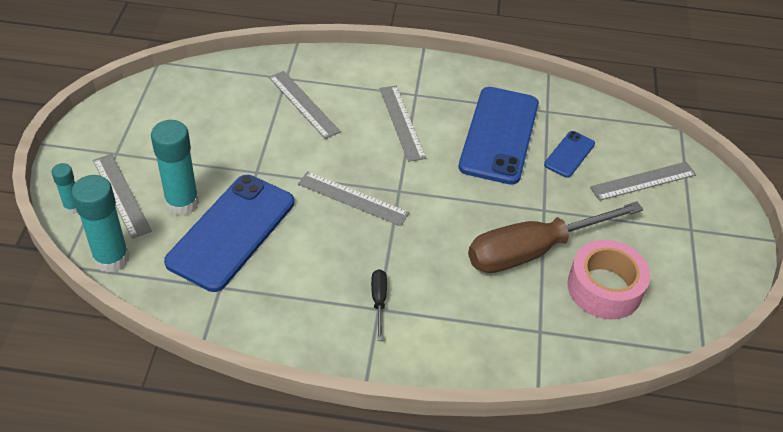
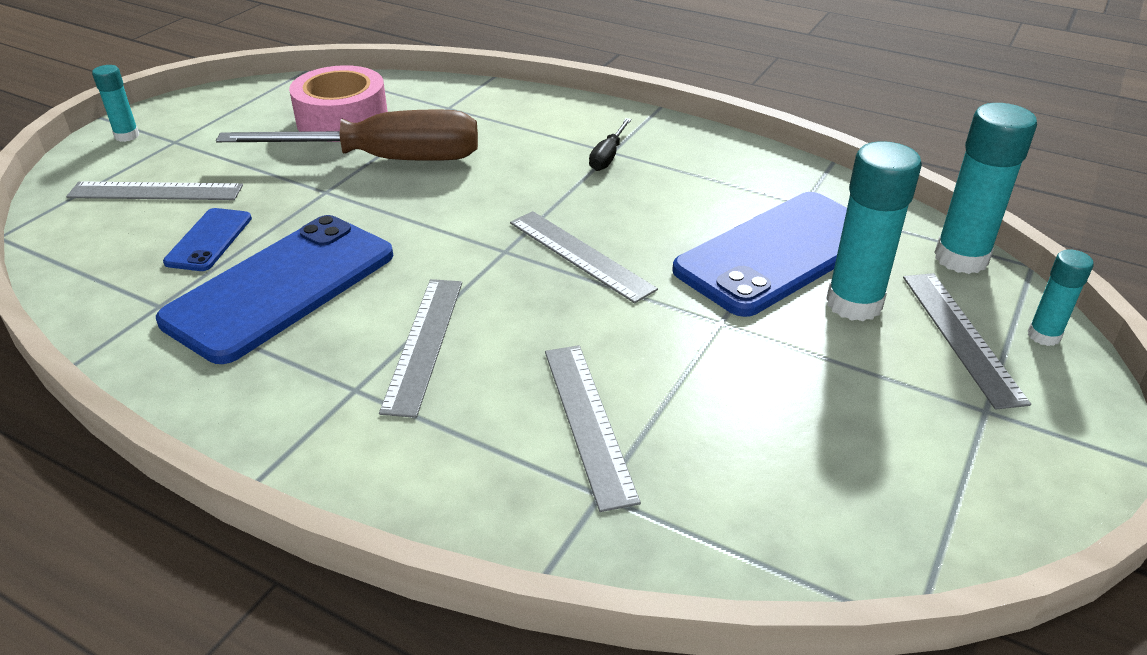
camera: 155 degrees left, 10 degrees down
(569, 154) = (209, 240): blue phone -> blue phone turned 45 degrees counterclockwise
(727, 225) = (127, 136): none -> turquoise glue stick

